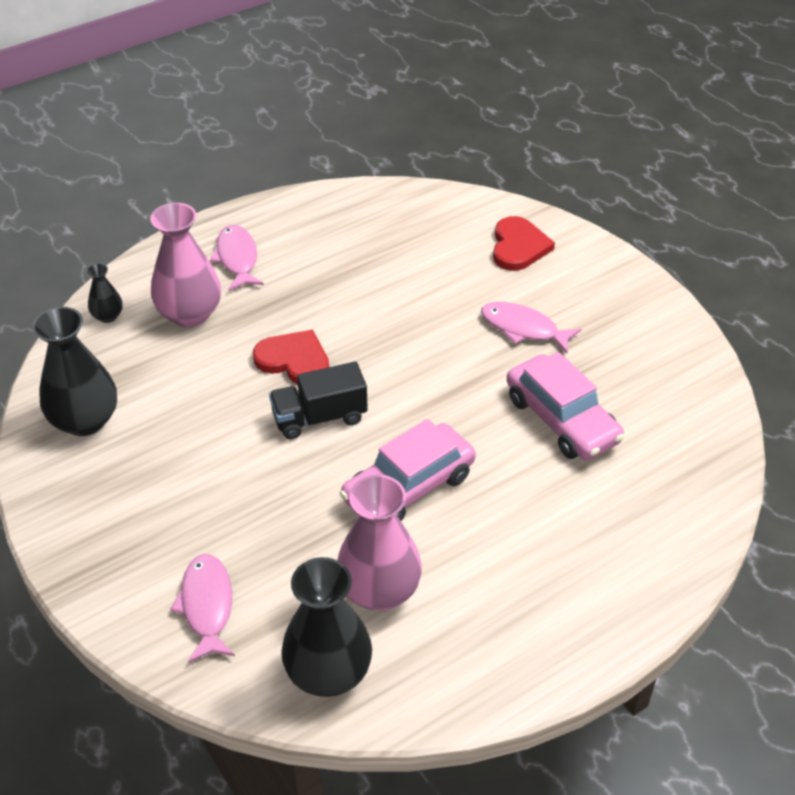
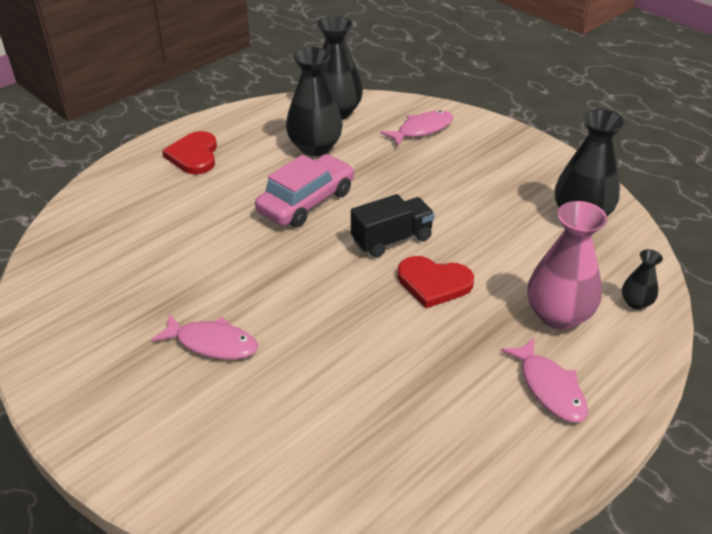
camera: 170 degrees right, 5 degrees down
(207, 606) = (422, 130): pink fish -> pink fish turned 105 degrees counterclockwise
(379, 590) = (315, 147): pink vase -> black vase
(518, 246) = (214, 454): red heart -> red heart (194, 155)
(561, 419) = (181, 262): pink car -> none

